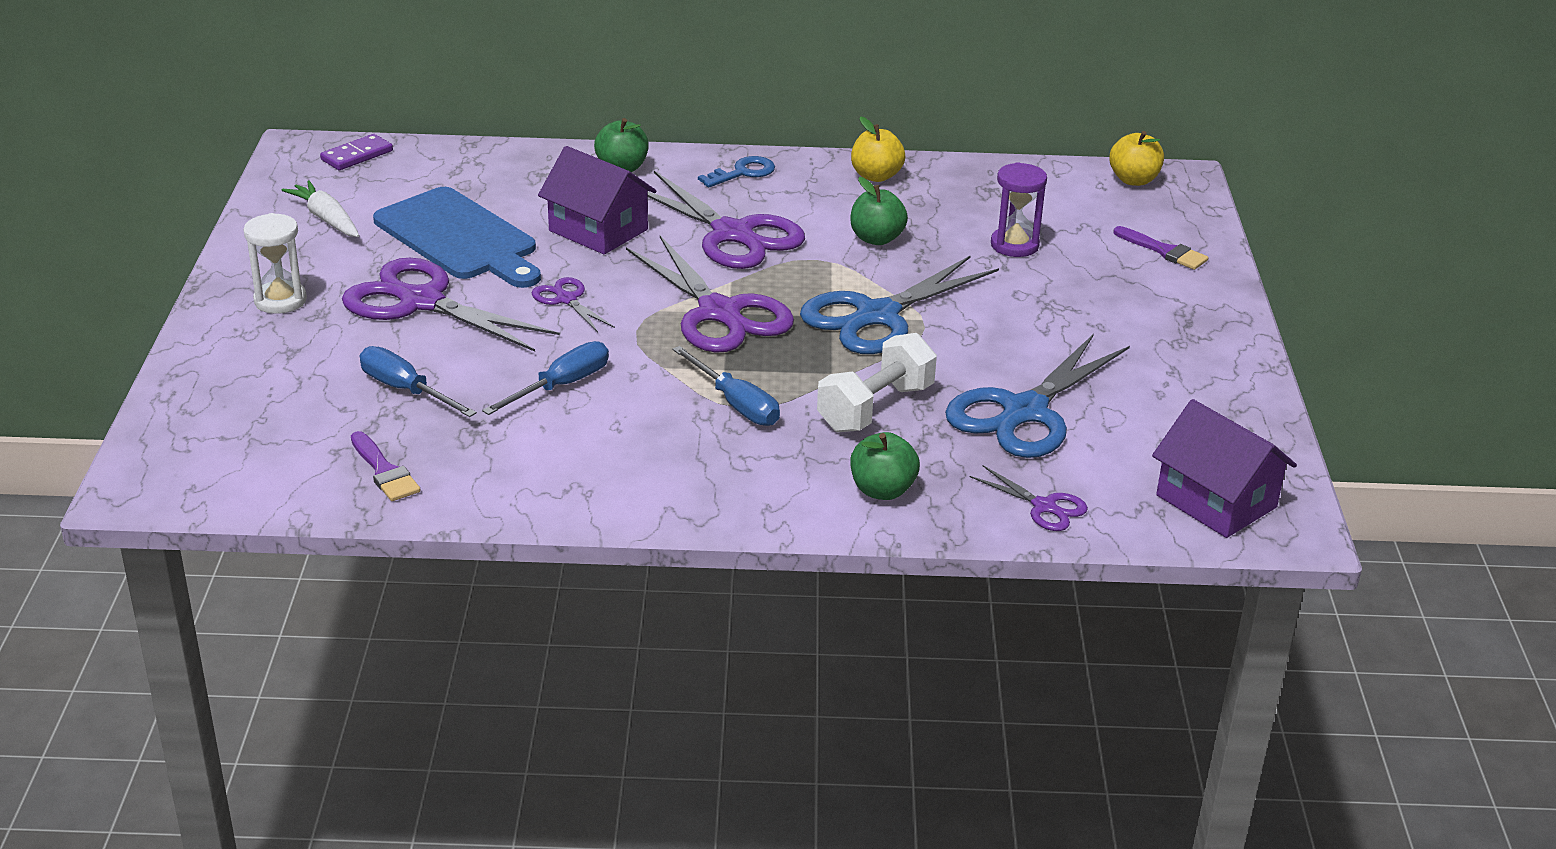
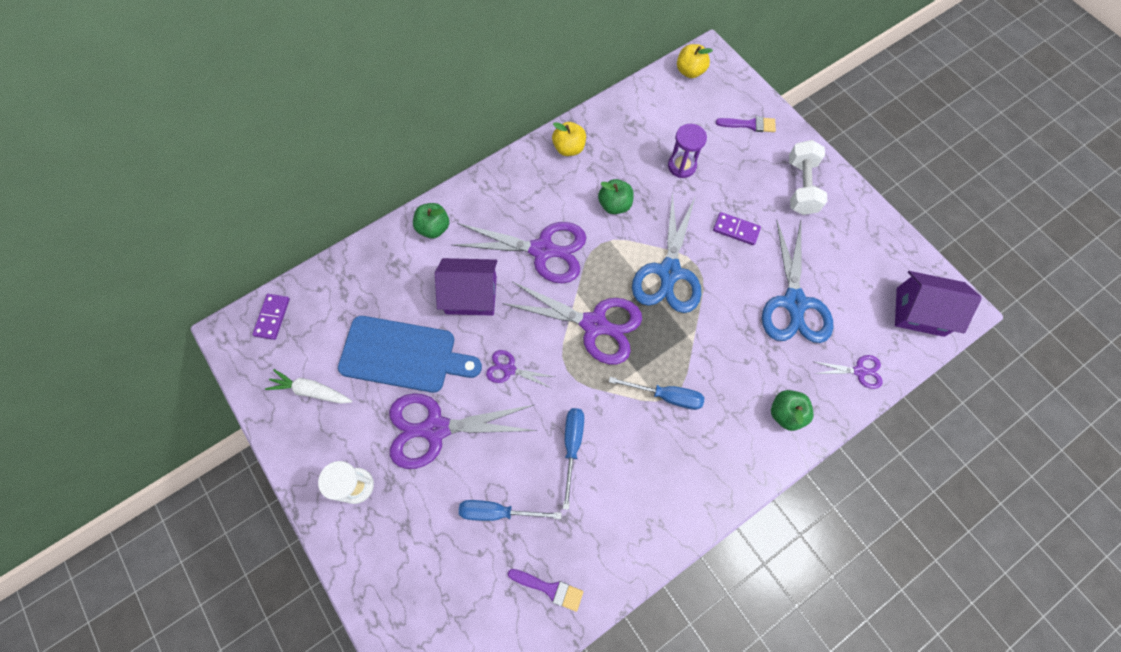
camera: 35 degrees left, 35 degrees up
(743, 173) = (500, 190): blue key -> none
(875, 408) = (730, 350): white dumbbell -> white dumbbell (801, 187)
(1022, 322) = (736, 229): none -> purple domino

